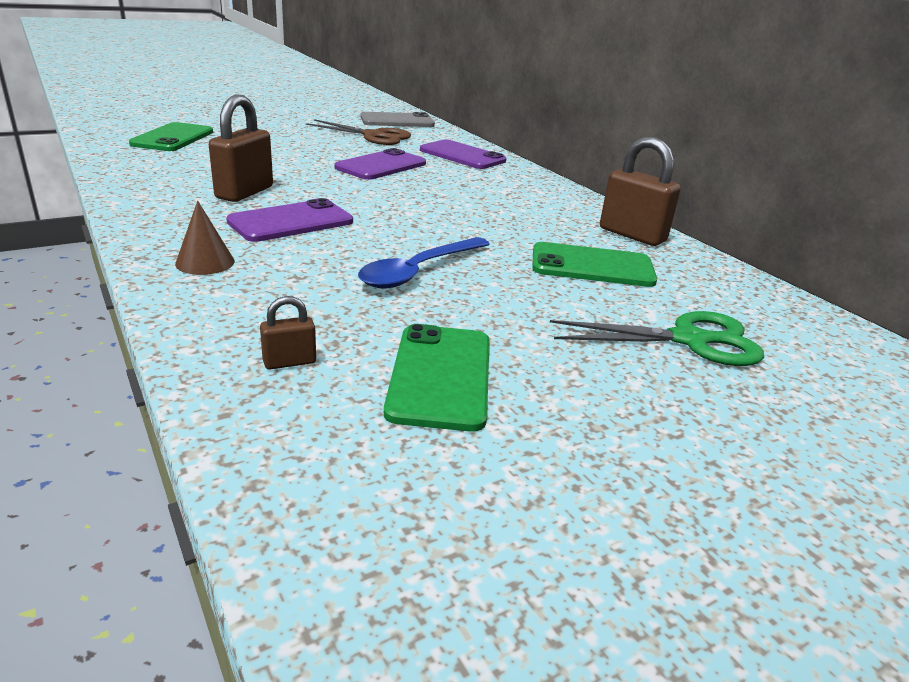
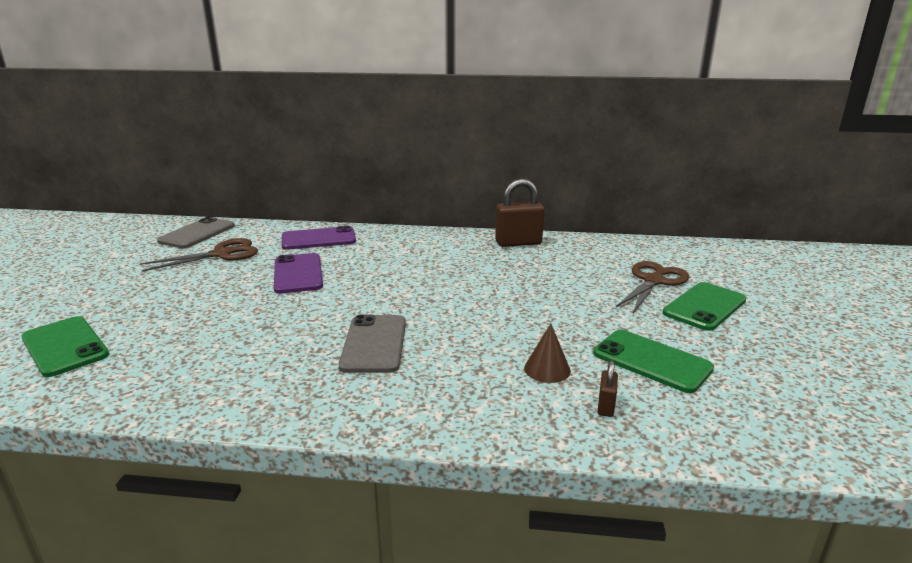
camera: 50 degrees left, 5 degrees down
(205, 262) = (418, 401): brown cone -> brown cone (547, 369)
(244, 192) = (283, 347): brown padlock -> none
(291, 222) = (374, 344): purple phone -> grey phone
(419, 271) = (510, 323): blue spoon -> none
(592, 266) = (550, 270): green phone -> green phone (704, 307)
(689, 340) = (653, 281): green scissors -> brown scissors

